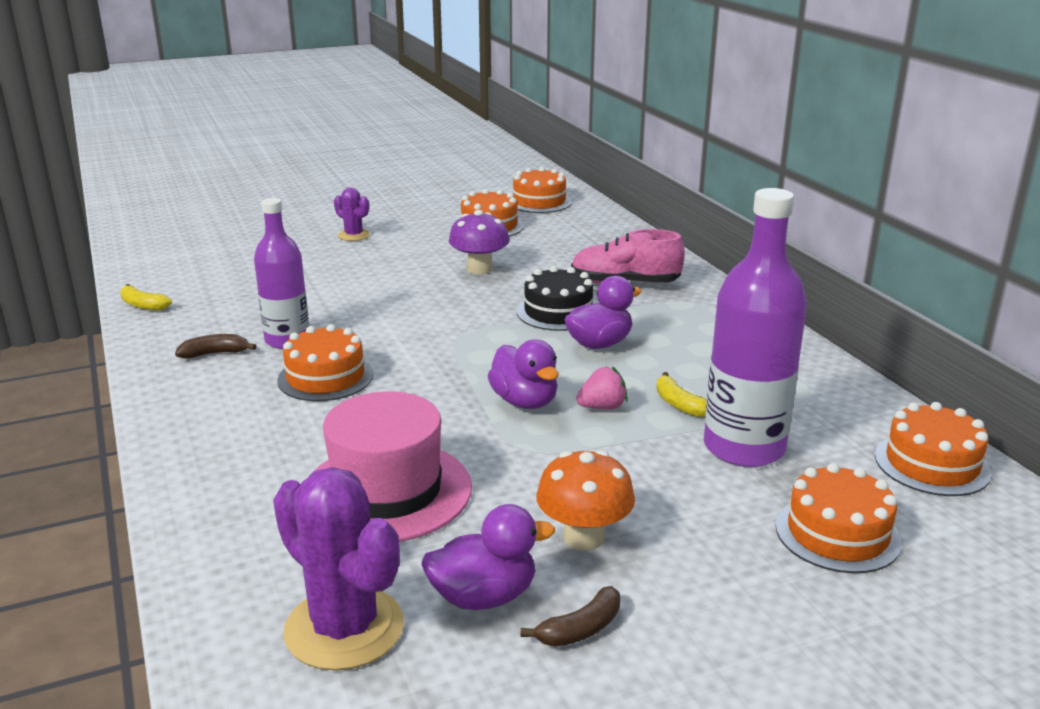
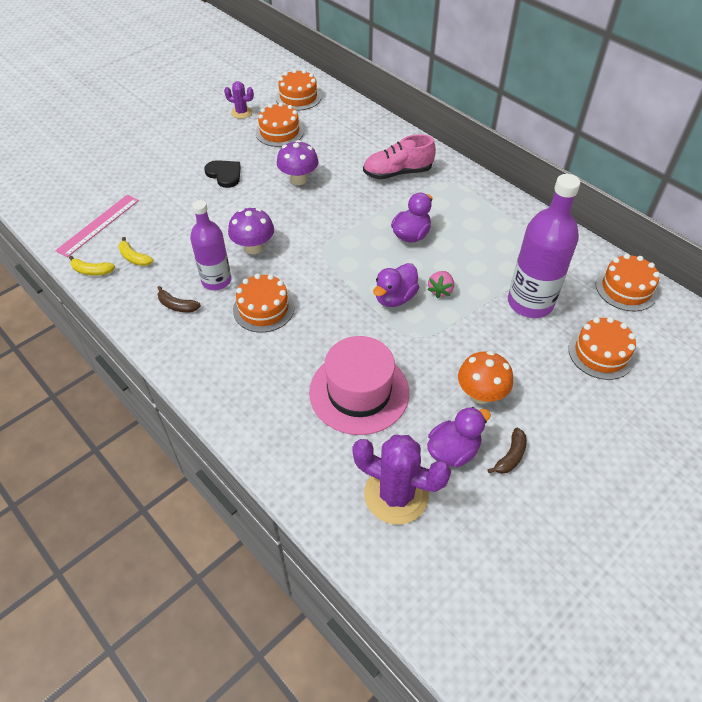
camera: 20 degrees left, 25 degrees up
(191, 269) = (98, 225): none -> pink ruler
(215, 353) = (177, 305): brown banana -> brown banana turned 120 degrees counterclockwise
(353, 235) = (191, 162): purple cactus -> purple cactus (241, 112)
(364, 319) = (253, 247): none -> purple mushroom
(385, 251) = (224, 174): none -> black heart
(525, 402) = (395, 298): purple duck -> purple duck turned 90 degrees clockwise
(558, 312) = (371, 211): black cake -> none
(602, 407) = (440, 290): pink strawberry -> pink strawberry turned 150 degrees clockwise
(679, 404) = (481, 276): yellow banana -> yellow banana (134, 258)

